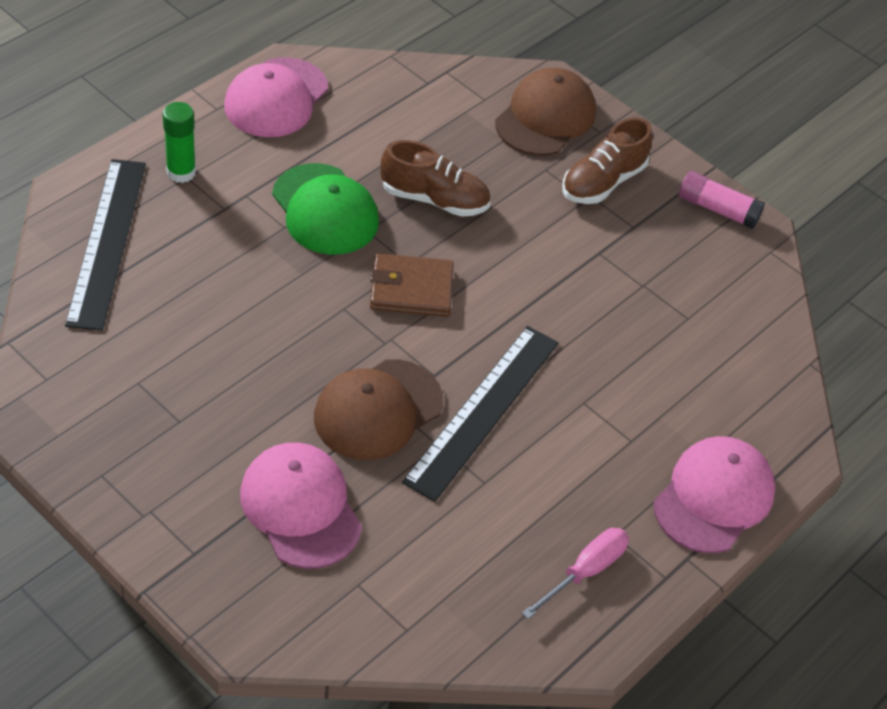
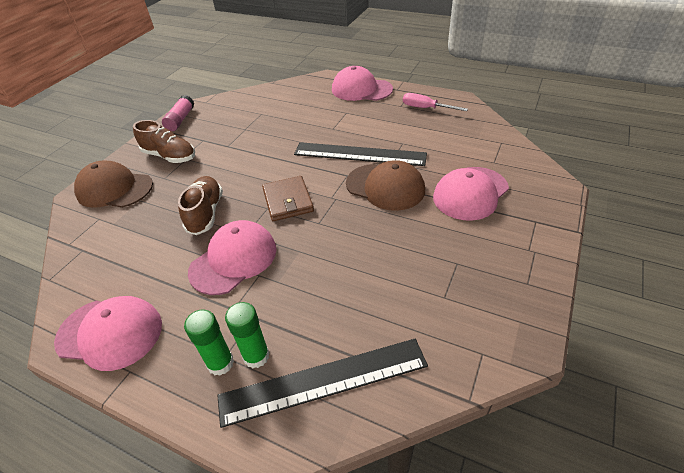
camera: 100 degrees left, 5 degrees down
(171, 200) = (256, 356): none -> green glue stick
(325, 210) = (233, 260): green cap -> pink cap

